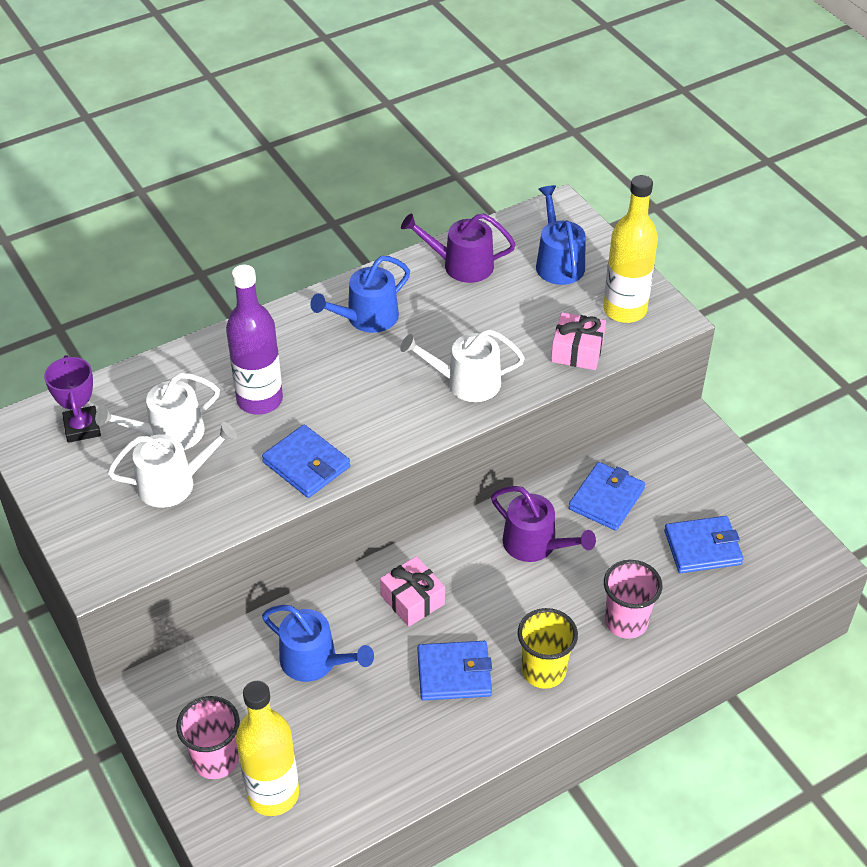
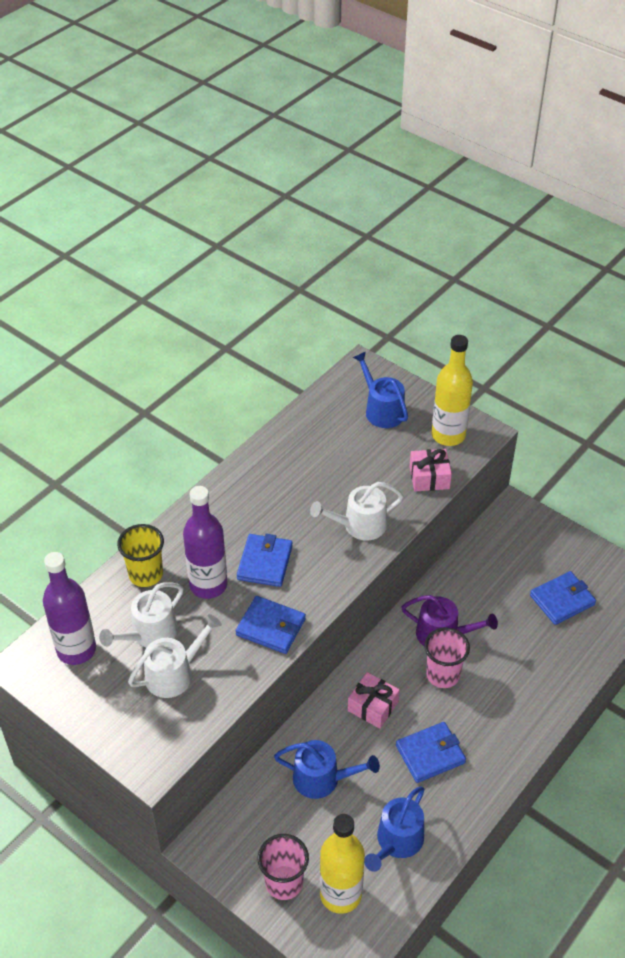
camera: 20 degrees left, 0 degrees up
(82, 428) = (76, 650): purple trophy -> purple bottle
(367, 318) = (259, 494): blue watering can -> blue watering can (397, 841)
(461, 265) = (310, 431): purple watering can -> none
(543, 671) = (493, 731): yellow cup -> yellow cup (146, 574)
(606, 499) = (477, 583): blue wallet -> blue wallet (265, 562)
(626, 622) = (534, 674): pink cup -> pink cup (443, 675)

